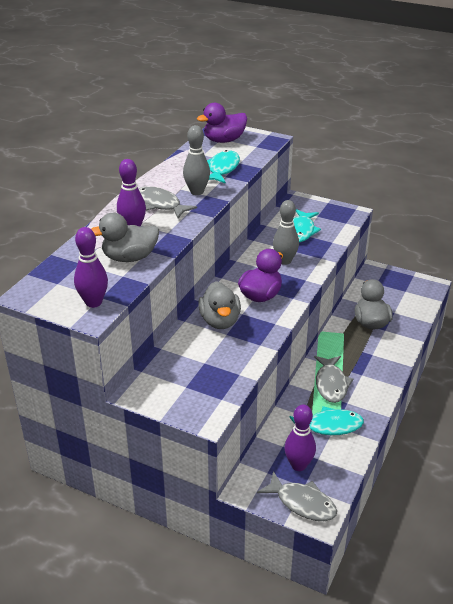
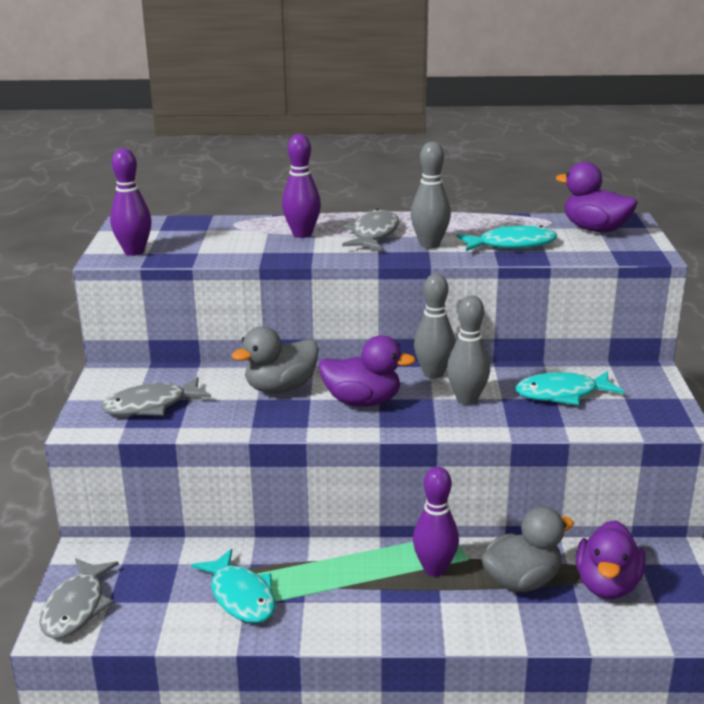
camera: 65 degrees right, 10 degrees down
(129, 258) = (237, 247): grey duck -> none
(247, 262) = (433, 374): none -> grey bowling pin
(298, 465) = (147, 586): purple bowling pin -> purple bowling pin (434, 569)
(331, 384) = (335, 575): grey fish -> grey fish (151, 406)
(387, 299) = (607, 585): none -> purple duck

